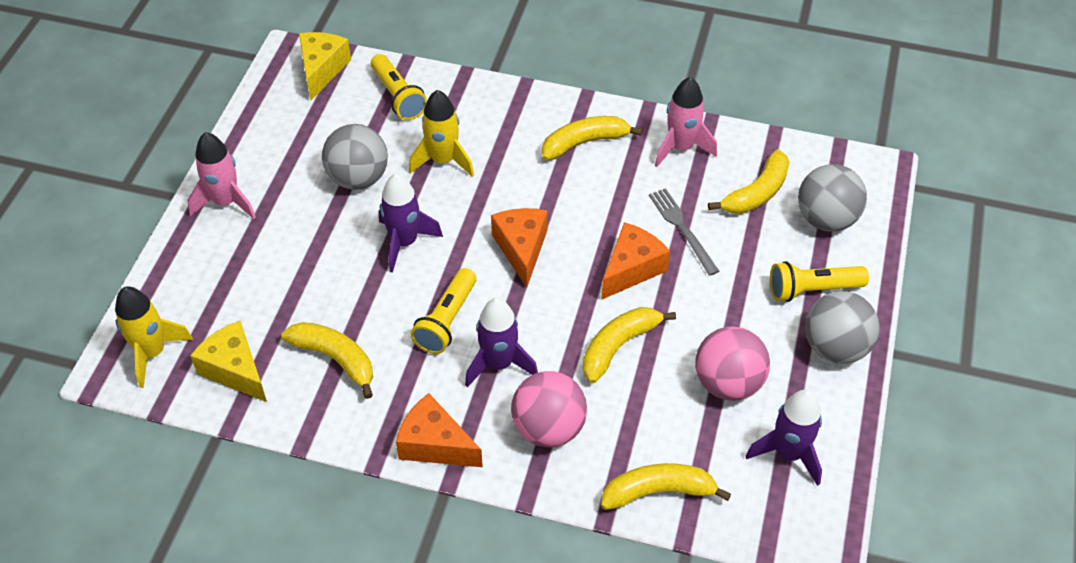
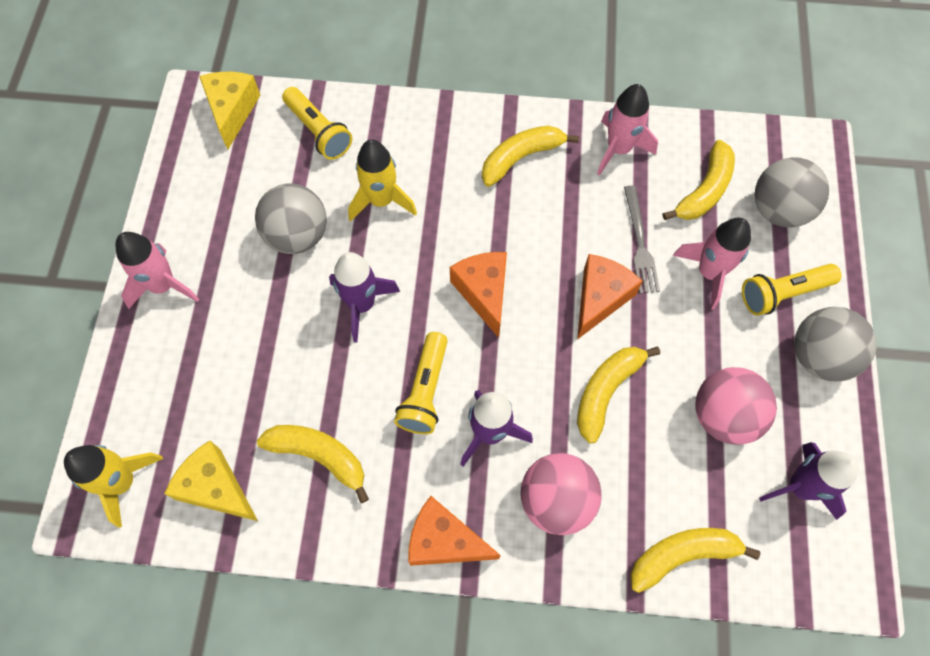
camera: 10 degrees left, 15 degrees up
(682, 228) = (640, 243): grey fork -> grey fork turned 150 degrees counterclockwise
(744, 262) = (709, 273): none -> pink rocket

